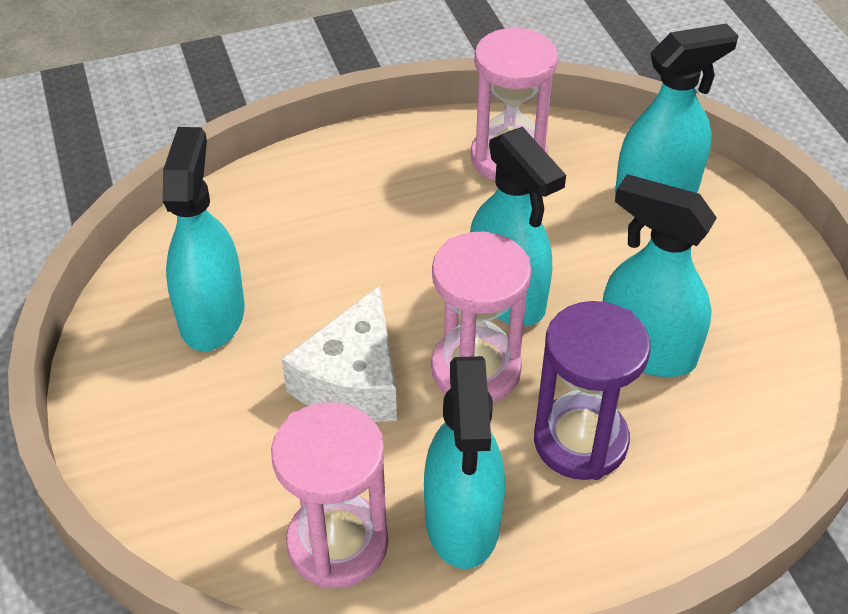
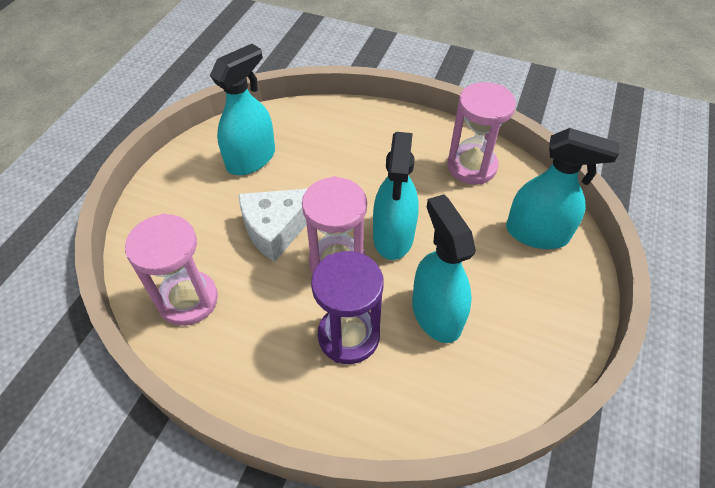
camera: 40 degrees right, 5 degrees up
(462, 521) = (250, 332): turquoise spray bottle -> none

